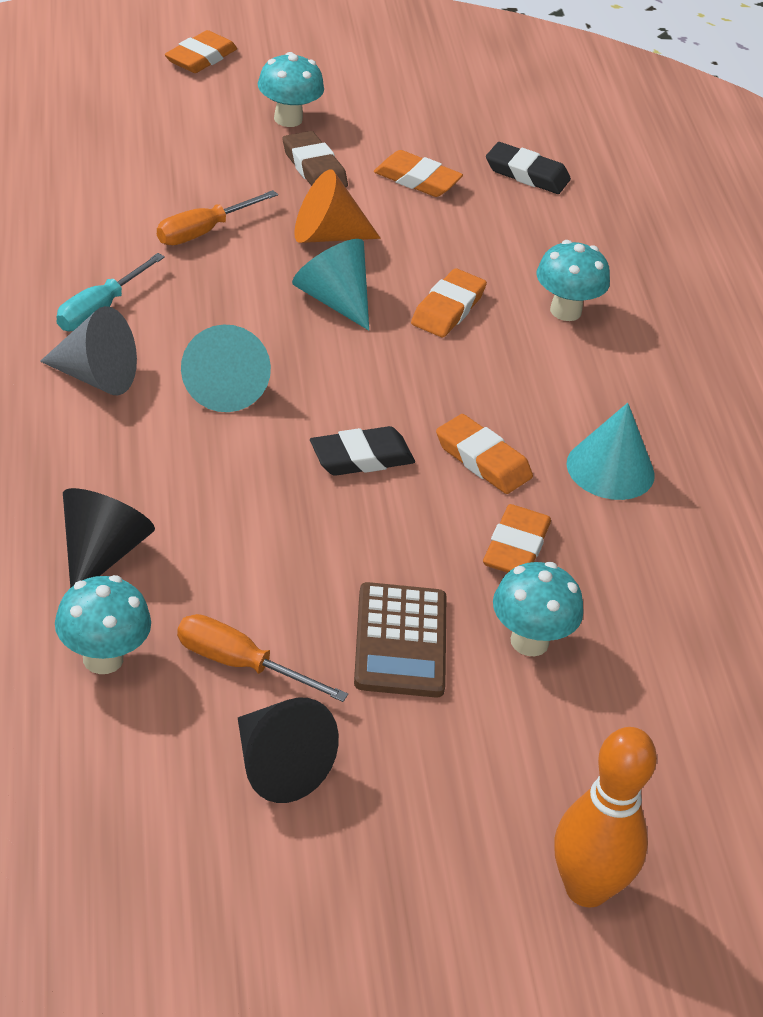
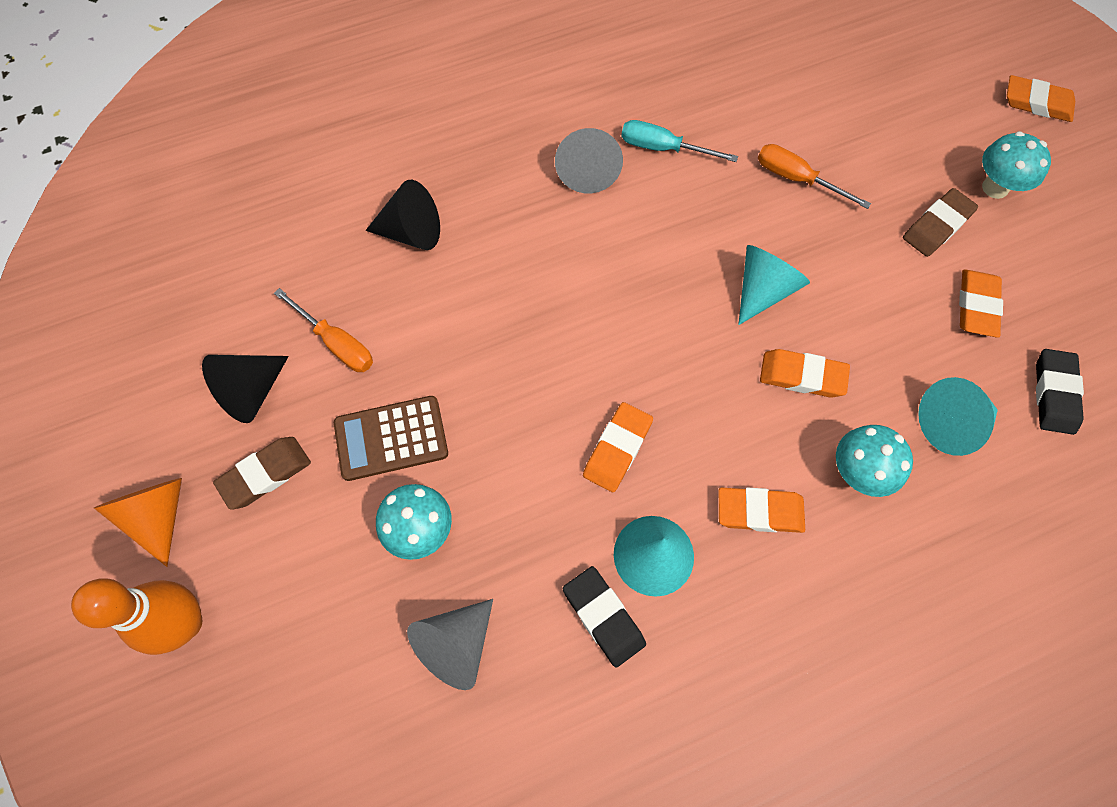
camera: 80 degrees right, 25 degrees up
(103, 659) = (318, 265): turquoise mushroom -> none
(224, 388) = (615, 249): turquoise cone -> turquoise cone (951, 424)
(240, 664) = (336, 343): orange screwdriver -> orange screwdriver turned 120 degrees clockwise
(326, 236) = (846, 261): orange cone -> orange cone (158, 515)
(361, 457) = (580, 360): black eraser -> black eraser (603, 617)
(406, 773) = (265, 474): none -> brown eraser
(515, 547) = (523, 497): orange eraser -> orange eraser (759, 511)
(671, 643) = (456, 645): none -> grey cone

